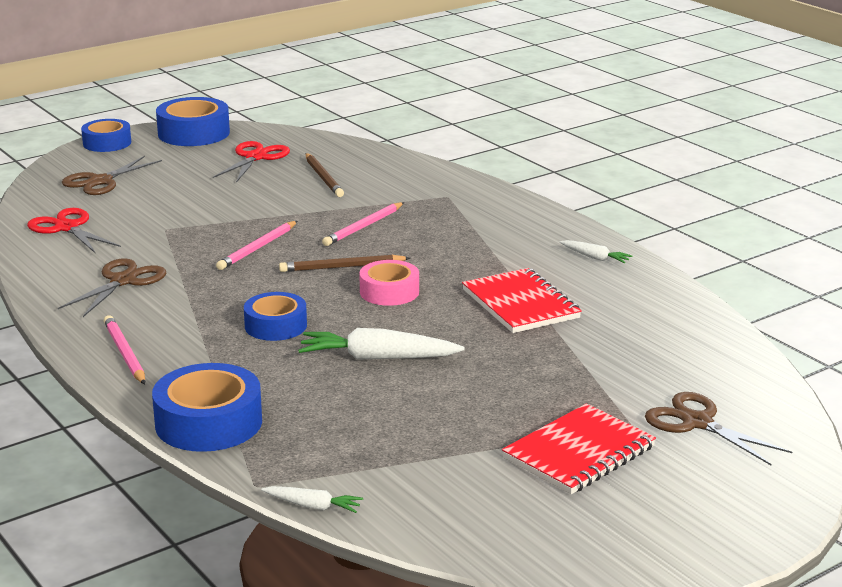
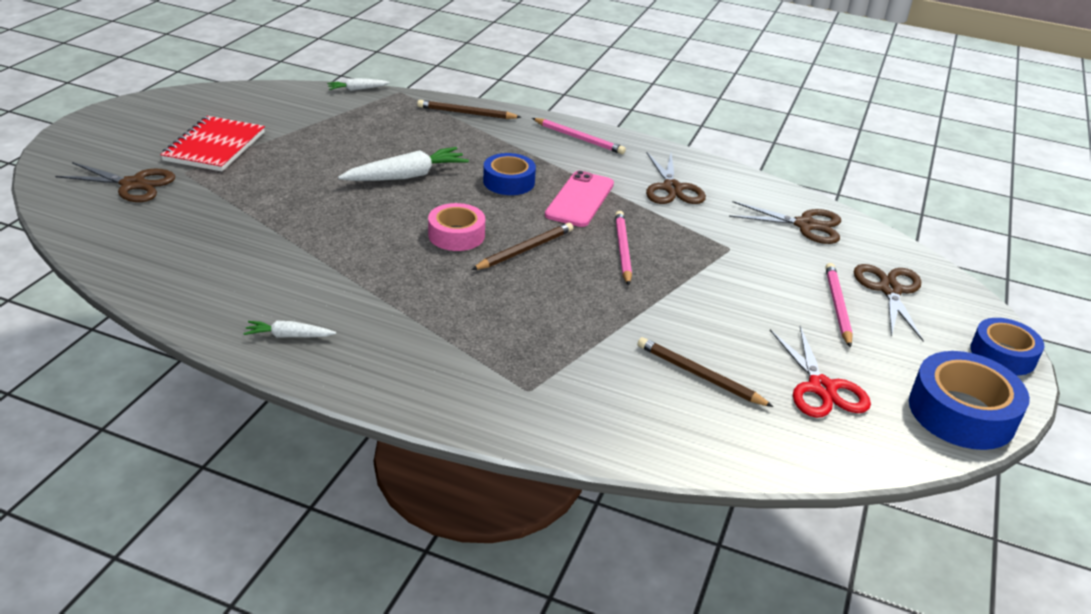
camera: 145 degrees right, 10 degrees up
(67, 228) = (805, 225): red scissors -> brown scissors
(209, 422) = (466, 113): blue tape -> brown pencil
(230, 293) = (579, 199): none -> pink phone
(363, 227) = (564, 307): pink pencil -> pink pencil (837, 306)
(520, 304) = (330, 253): red notebook -> none

